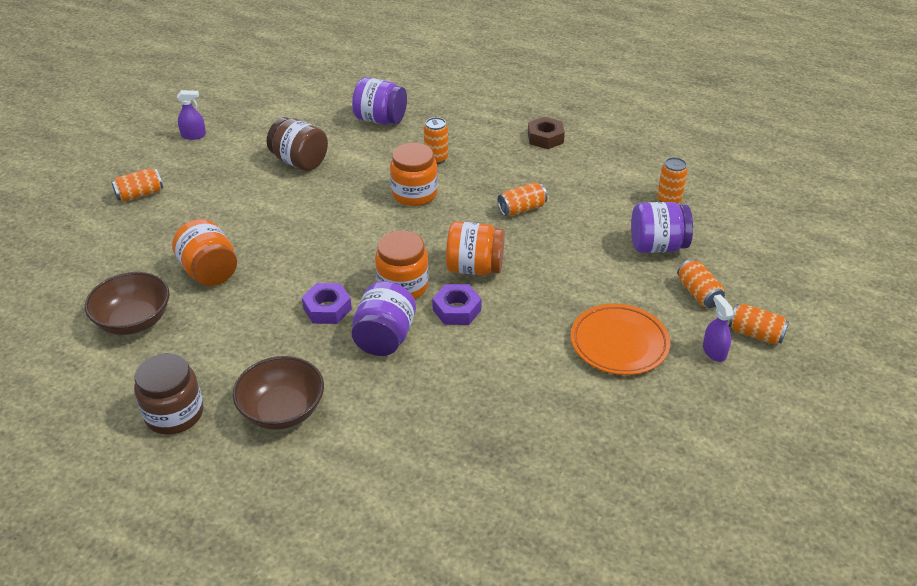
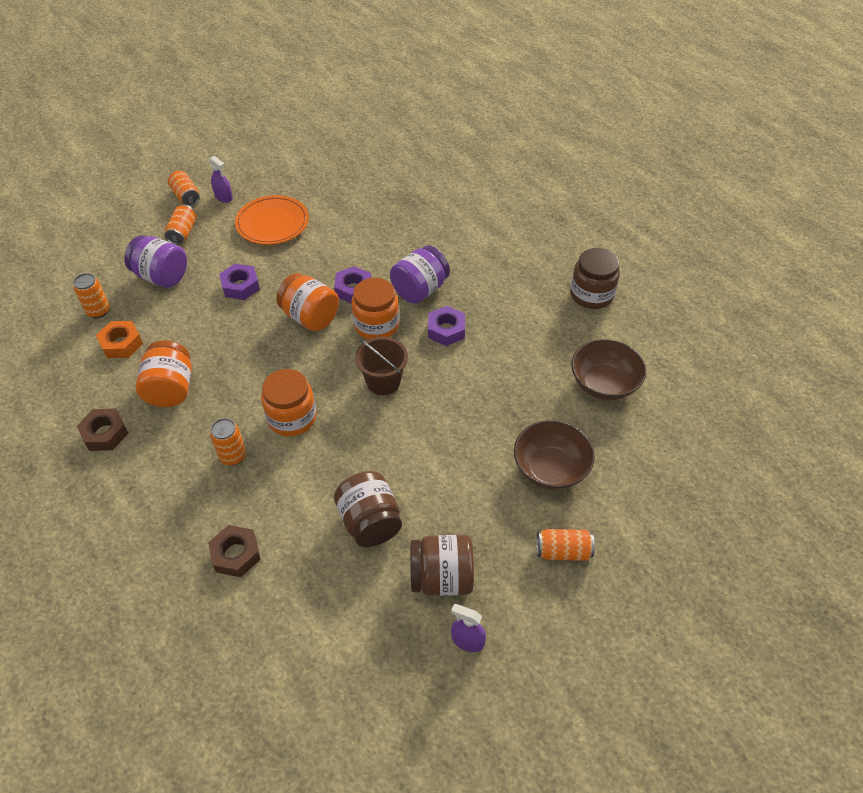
camera: 150 degrees left, 10 degrees up
(209, 272) = (525, 408): orange jar -> orange jar (171, 389)
(228, 154) = (441, 577): none -> brown jar
(282, 410) = (518, 269): brown bowl -> brown bowl (550, 469)
(357, 244) = (383, 382): none -> brown bucket
(380, 119) = (236, 554): purple jar -> brown nut
(522, 209) = (219, 356): orange can -> none
(573, 268) = (240, 286): none -> purple nut
(614, 187) = (121, 344): none -> orange nut
(714, 351) = (224, 197): purple spray bottle -> purple spray bottle turned 60 degrees counterclockwise

